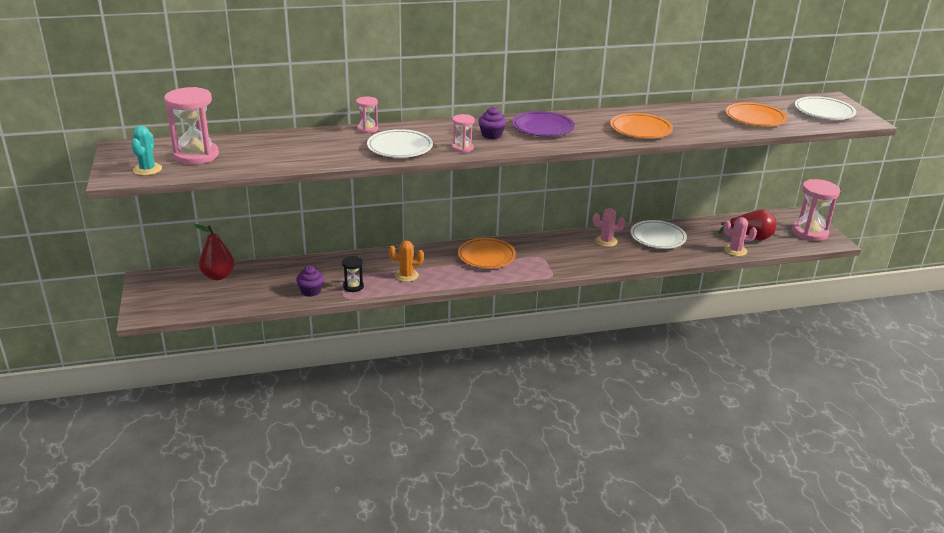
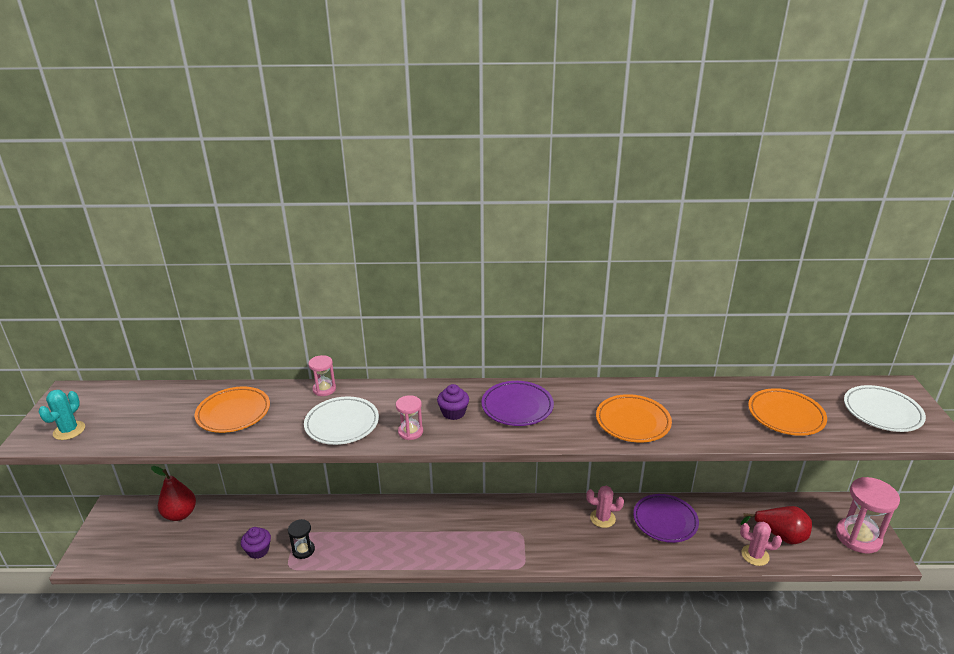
camera: 15 degrees right, 0 degrees up
(196, 155) = (129, 413): pink hourglass -> none
(406, 275) = (364, 541): orange cactus -> none
(486, 256) = (460, 524): orange plate -> orange plate (233, 413)
(657, 238) = (665, 521): white plate -> purple plate

